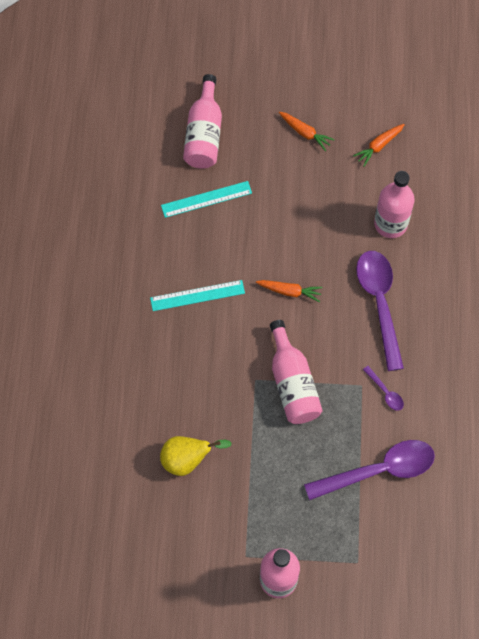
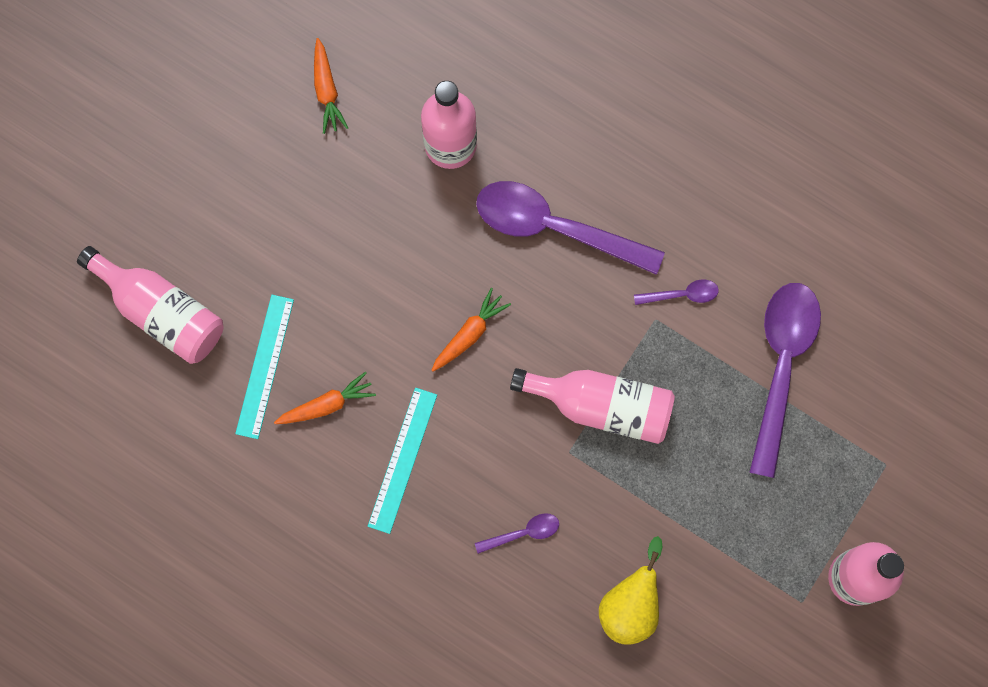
camera: 60 degrees left, 10 degrees up
(194, 380) = (523, 533): none -> purple spoon
(305, 133) = (245, 175): orange carrot -> orange carrot (326, 405)

